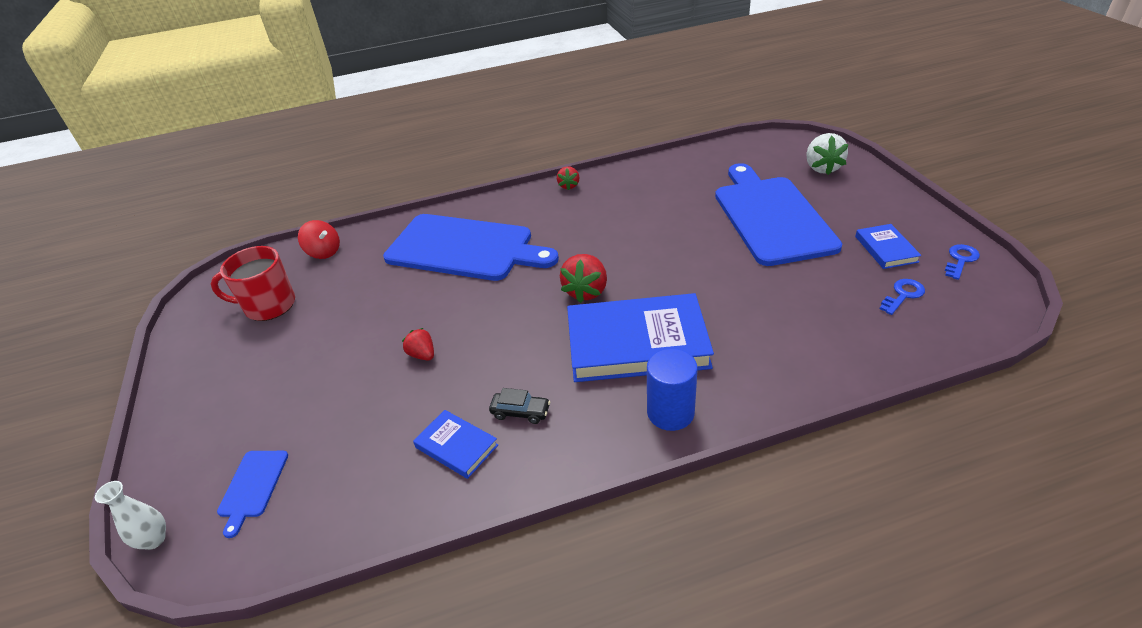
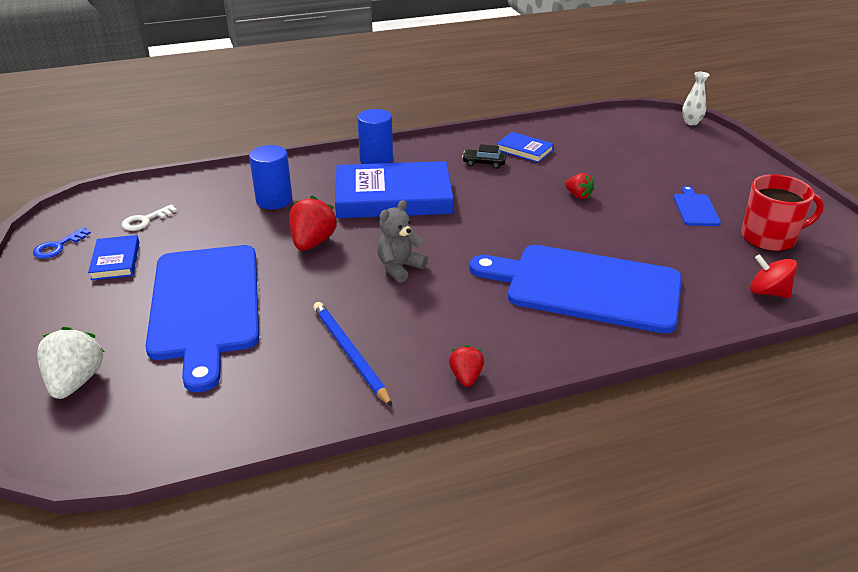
camera: 175 degrees right, 5 degrees down
(252, 486) = (652, 138): blue cutting board -> blue cutting board (695, 209)
(586, 291) = (437, 236): red strawberry -> red strawberry (312, 242)
(620, 256) = (399, 267): none -> grey teddy bear
(647, 193) = (350, 353): none -> blue pencil
(776, 331) = (274, 200): none -> blue cylinder
(903, 295) = (145, 220): blue key -> white key

